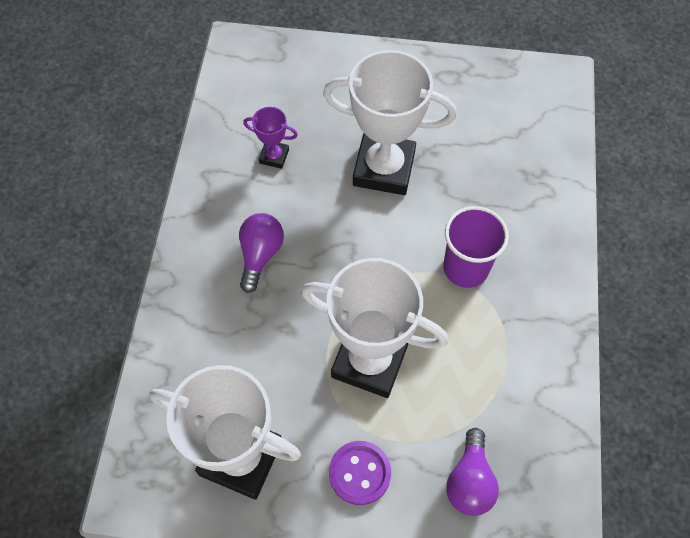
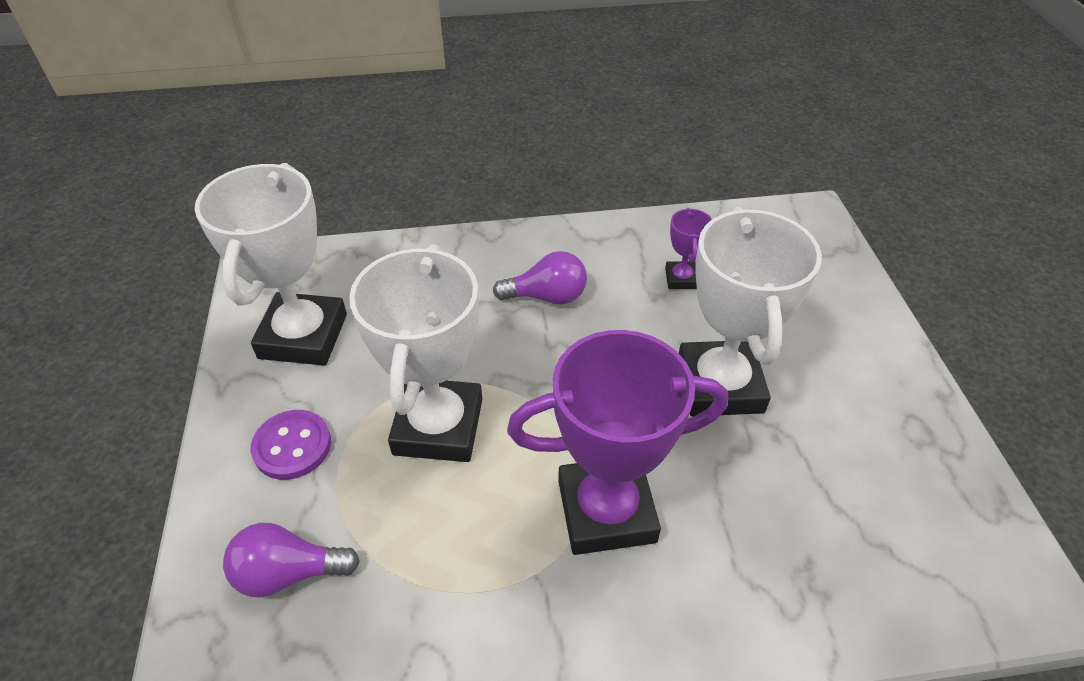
camera: 75 degrees right, 15 degrees down
(465, 268) = (606, 510): purple cup -> purple trophy

